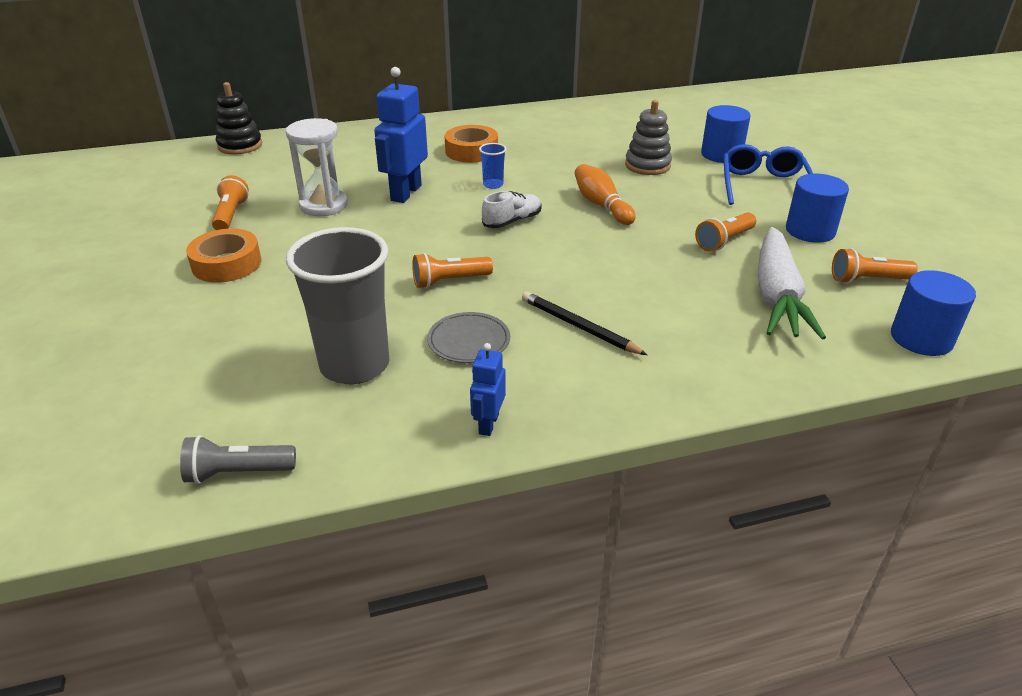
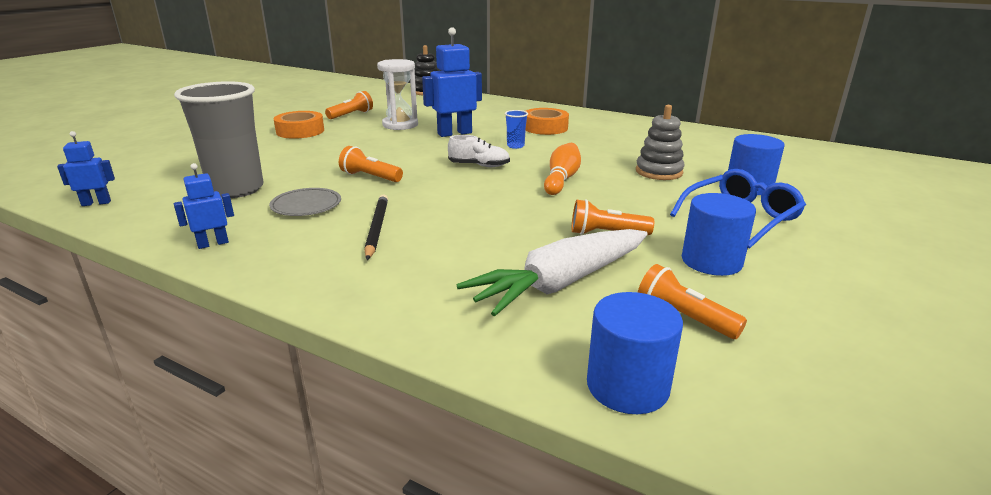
camera: 45 degrees right, 10 degrees down
(237, 472) = (96, 203): grey flashlight -> blue robot

